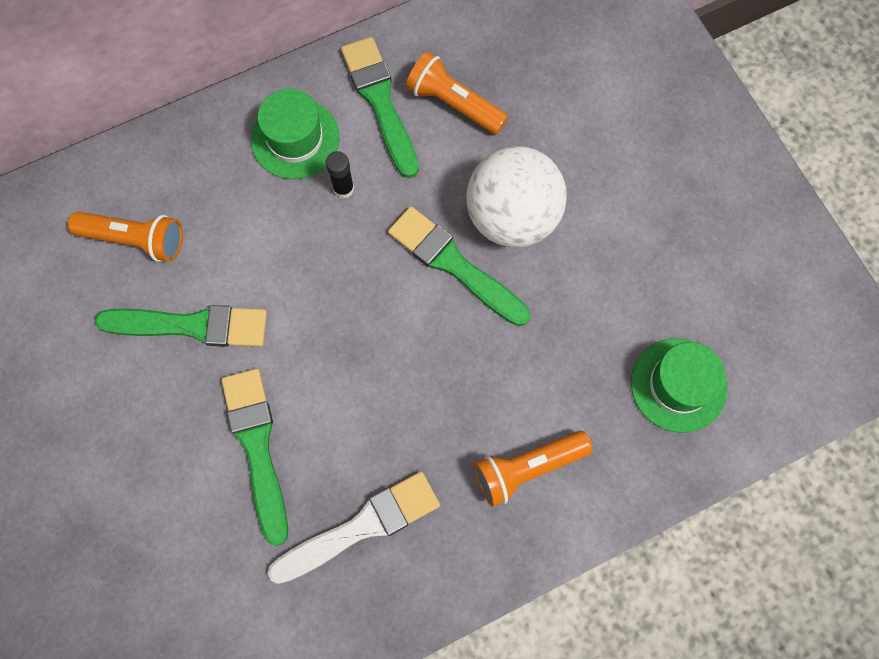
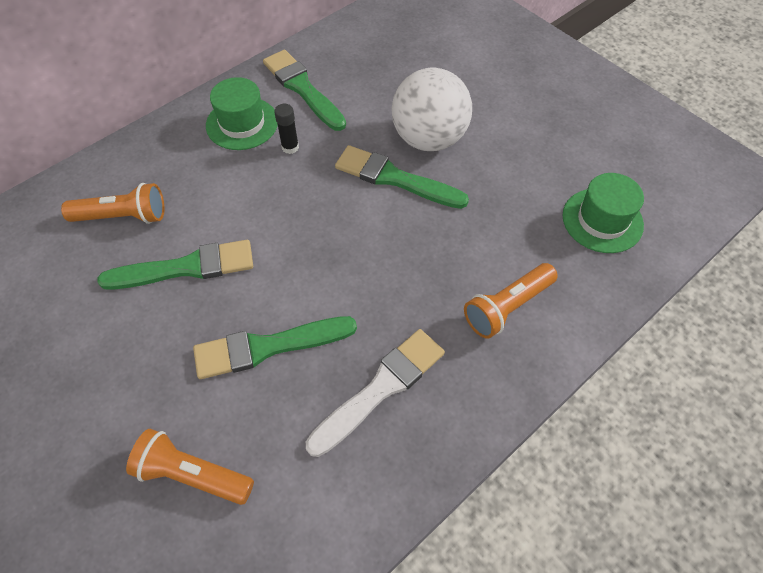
camera: 15 degrees left, 15 degrees down
(257, 447) = (268, 347): green brush -> green brush turned 75 degrees counterclockwise
(453, 104) = (359, 79): orange flashlight -> orange flashlight (192, 474)

